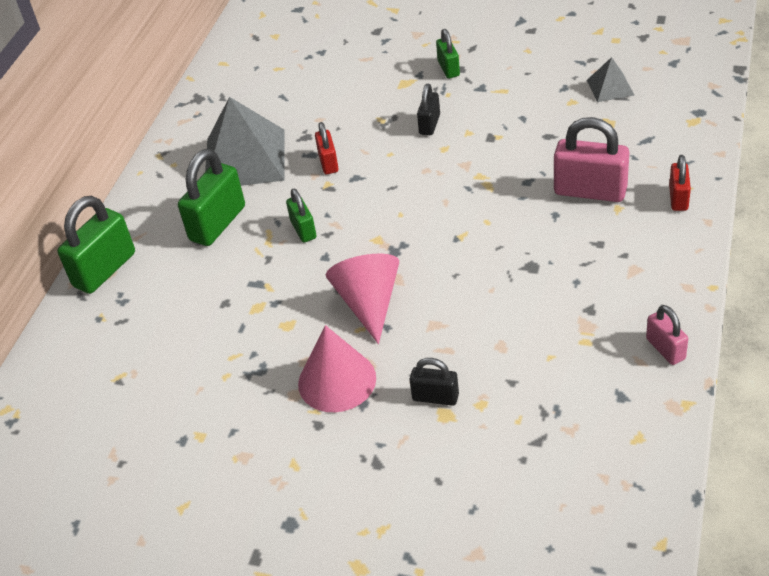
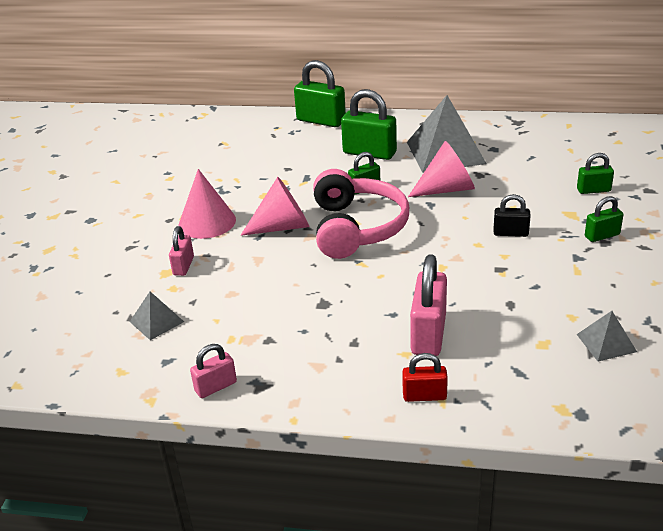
camera: 80 degrees right, 10 degrees down
(328, 163) = (447, 189): red padlock -> pink cone
(366, 63) = (593, 190): none -> green padlock
(389, 238) = (356, 228): none -> pink headphones
(435, 397) = (183, 266): black padlock -> pink padlock
(548, 413) = (156, 321): none -> grey pyramid

